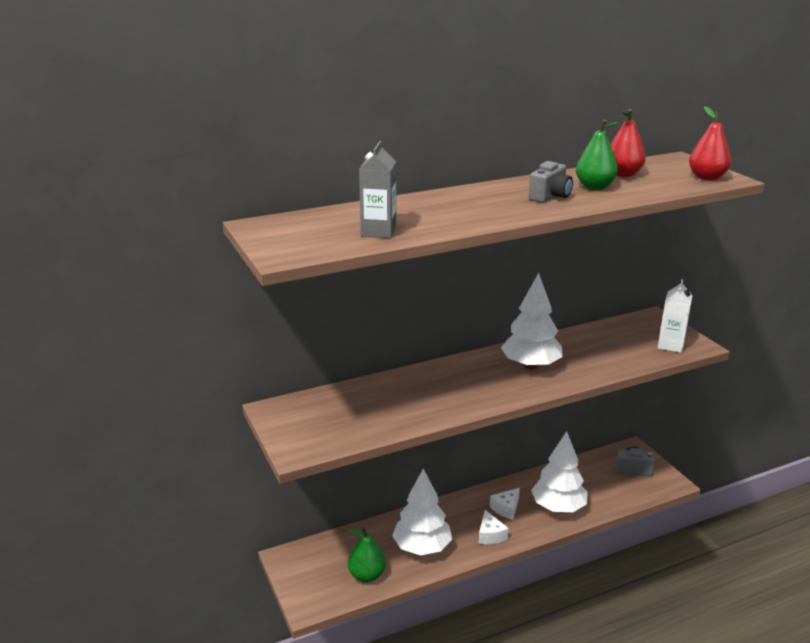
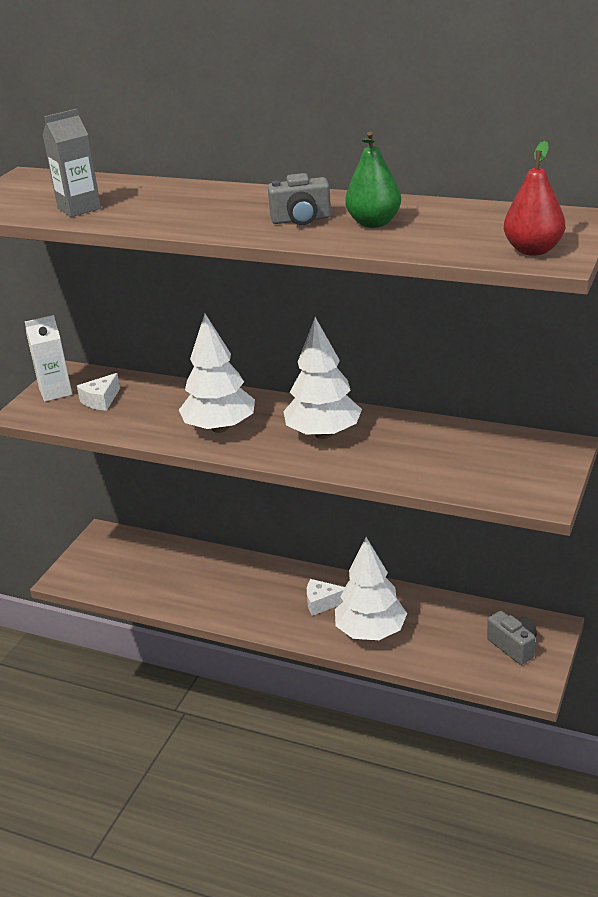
camera: 50 degrees right, 5 degrees up
(367, 575) = (131, 584): green pear -> none
(422, 547) = (202, 589): white tree -> white tree (220, 428)
(490, 535) = (271, 615): white cheese -> white cheese (101, 400)
(623, 174) = (449, 218): red pear -> none
(670, 345) = (511, 484): white carton -> white carton (55, 392)

